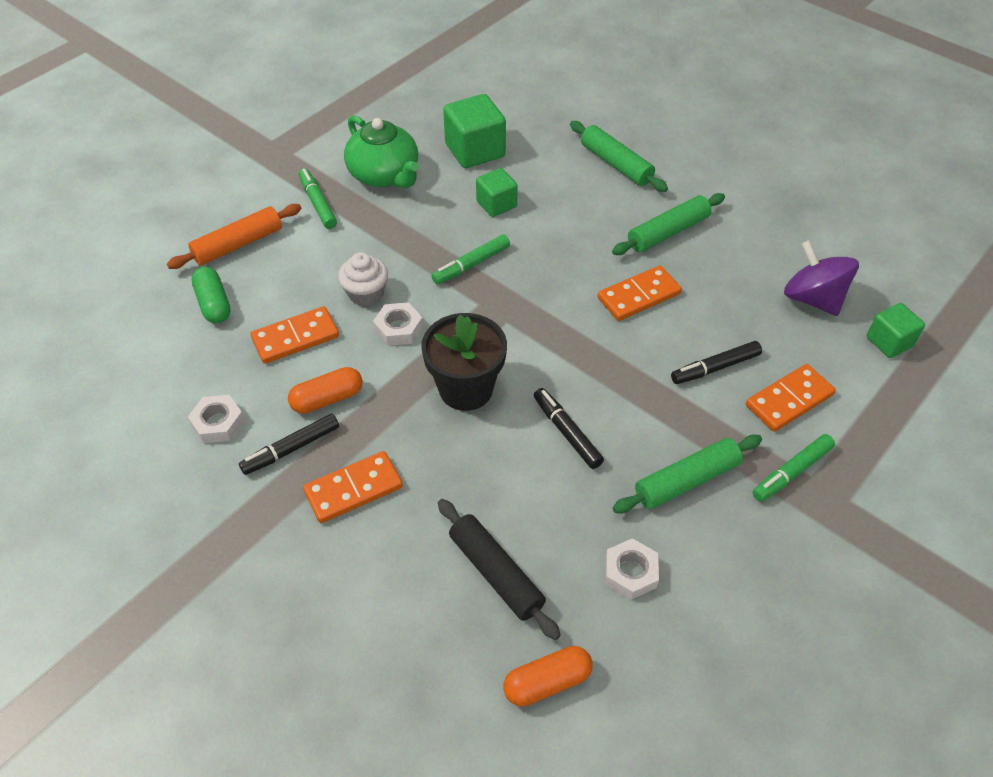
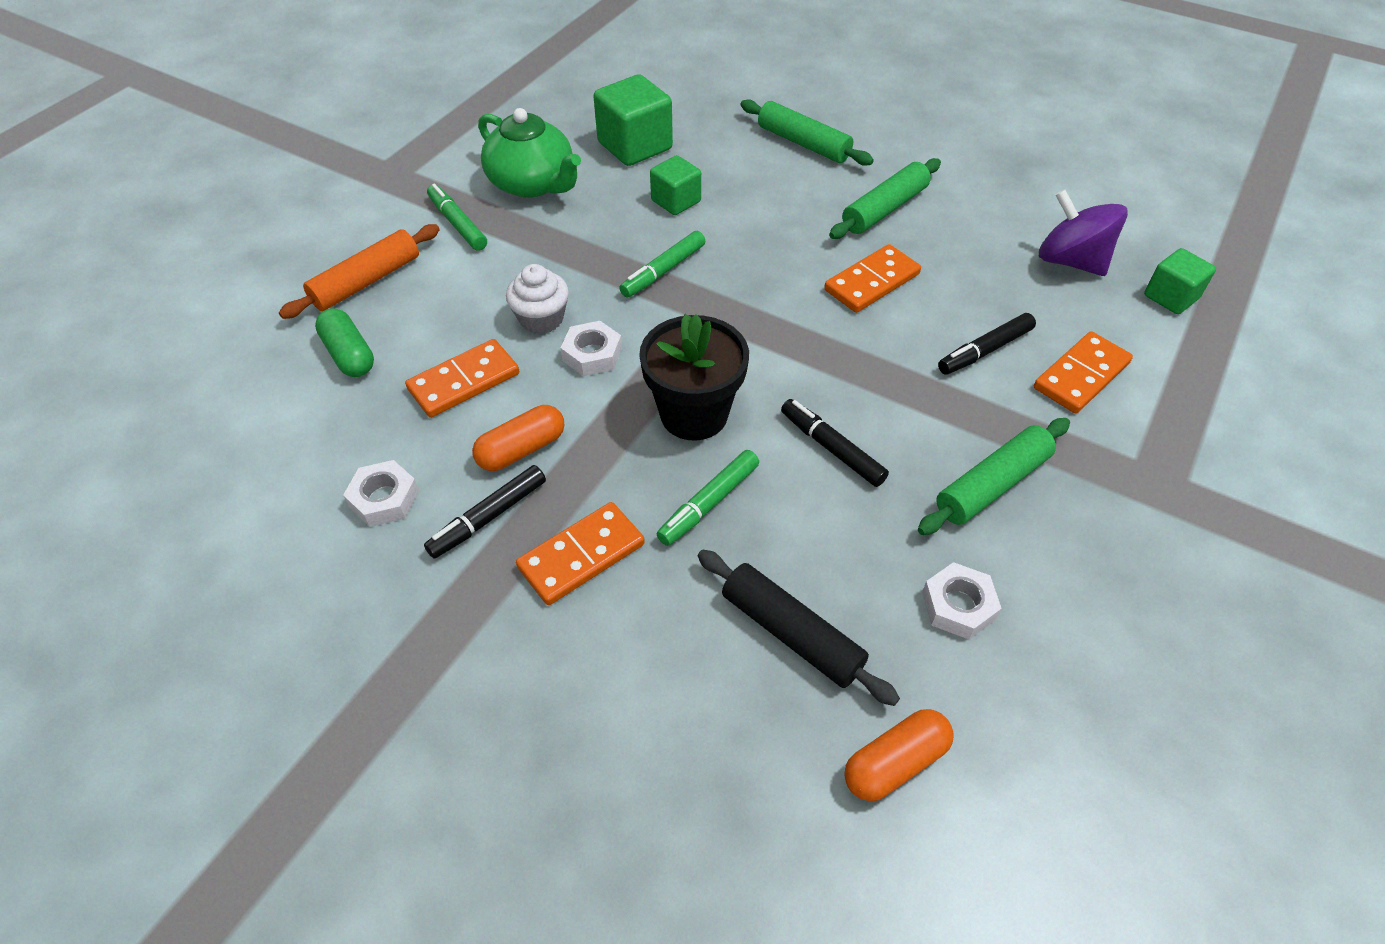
camera: 10 degrees left, 0 degrees up
(791, 472) = (1111, 457): green marker -> green marker (709, 503)

